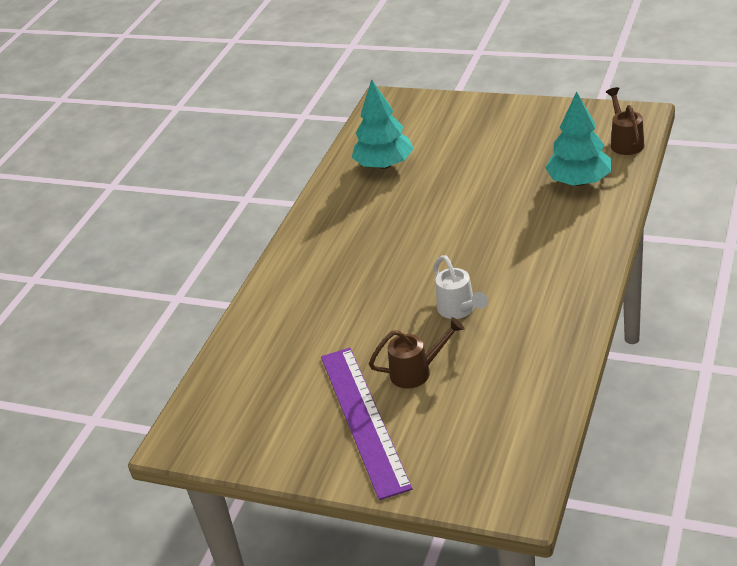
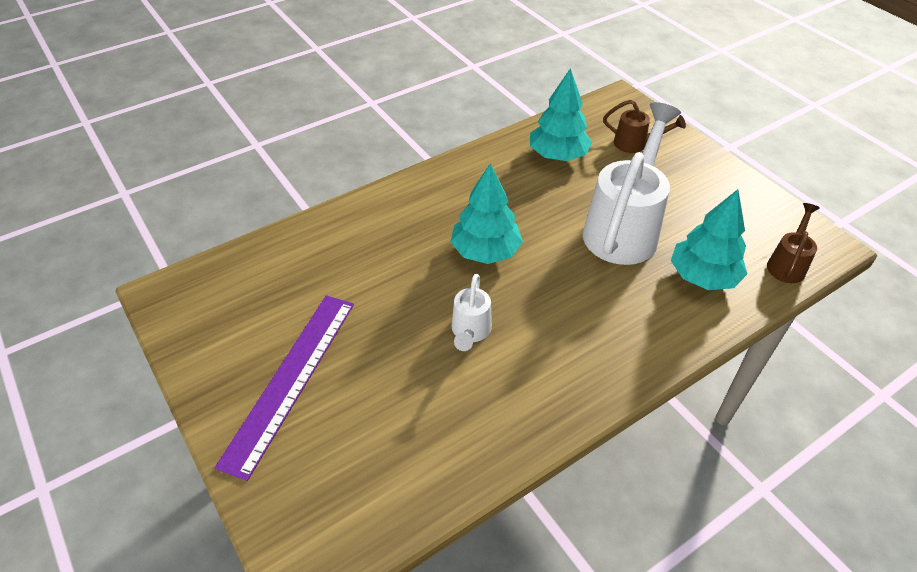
camera: 30 degrees right, 10 degrees up
(408, 257) = (485, 251): none -> turquoise tree
(417, 371) = (376, 366): brown watering can -> brown watering can (636, 144)
(491, 183) = (624, 227): none -> white watering can

